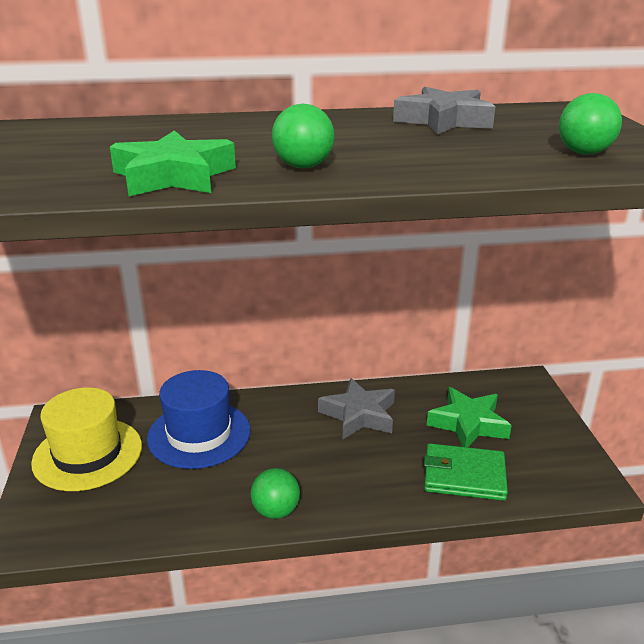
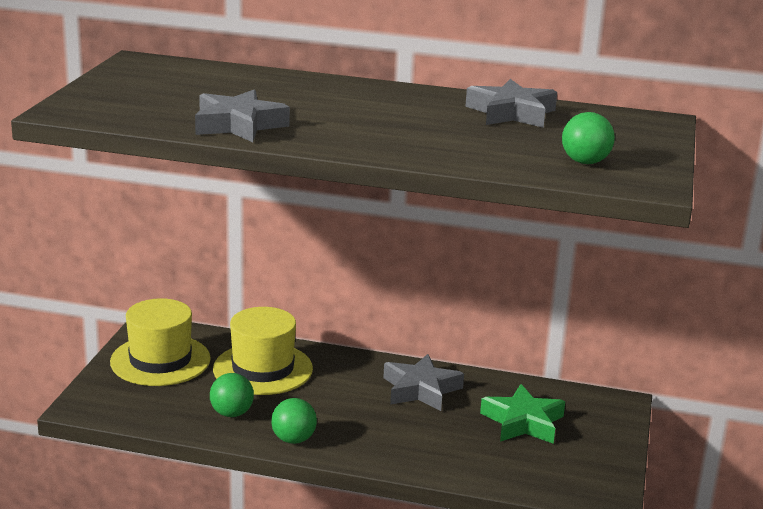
camera: 20 degrees right, 5 degrees down
(174, 176) = (239, 125): green star -> grey star
(199, 434) = (263, 369): blue hat -> yellow hat
(303, 166) = (340, 134): green ball -> green ball (231, 413)
(464, 475) = (483, 459): green wallet -> none

